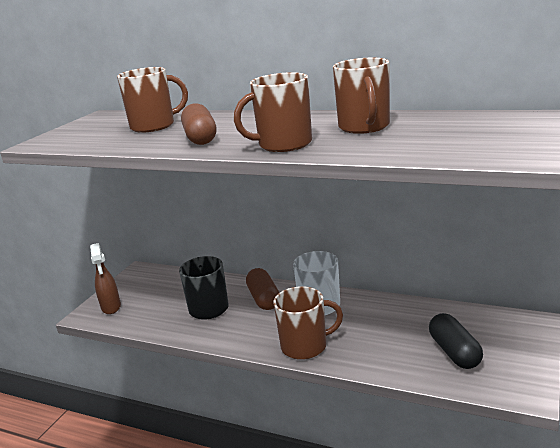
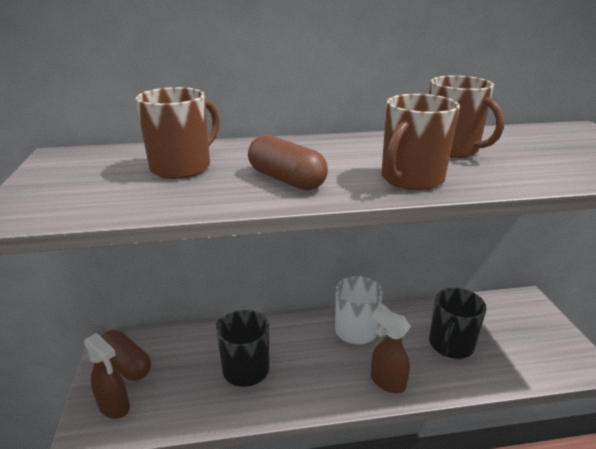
camera: 35 degrees left, 5 degrees up
(264, 299) = (294, 339): brown capsule -> brown capsule (126, 365)
(305, 346) = (387, 382): brown mug -> brown spray bottle
(394, 337) = (450, 345): none -> black mug
(454, 352) = (508, 345): black capsule -> none

